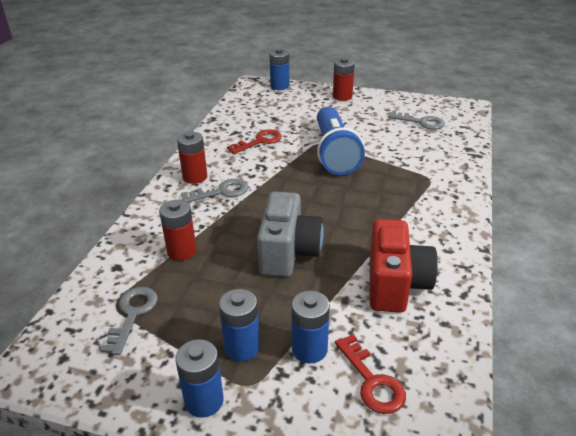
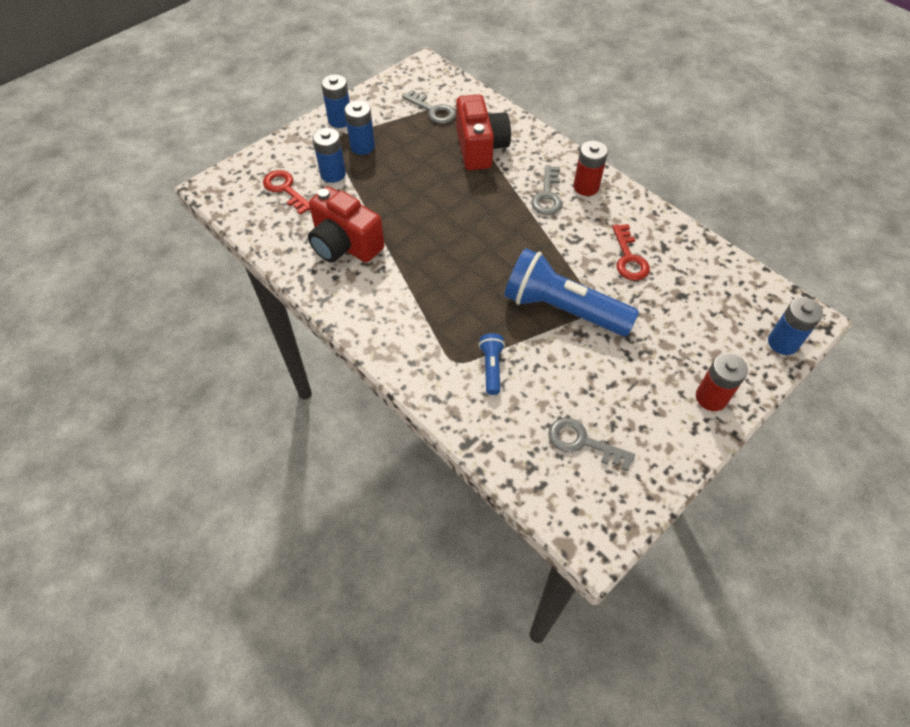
camera: 120 degrees right, 20 degrees up
(182, 251) = (480, 148): red battery -> red camera
(288, 252) = (430, 203): grey camera -> none
(372, 381) = (285, 189): red key -> red key turned 45 degrees clockwise
(415, 164) = (491, 367): none -> blue flashlight
(421, 122) = (582, 442): grey key -> grey key turned 60 degrees clockwise

